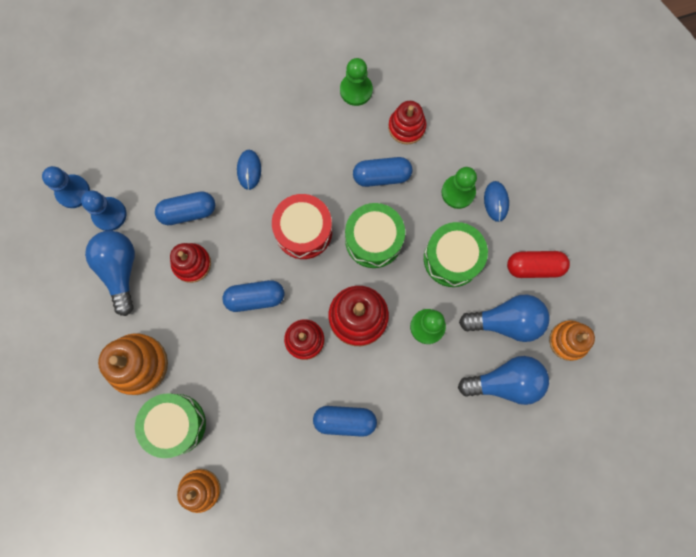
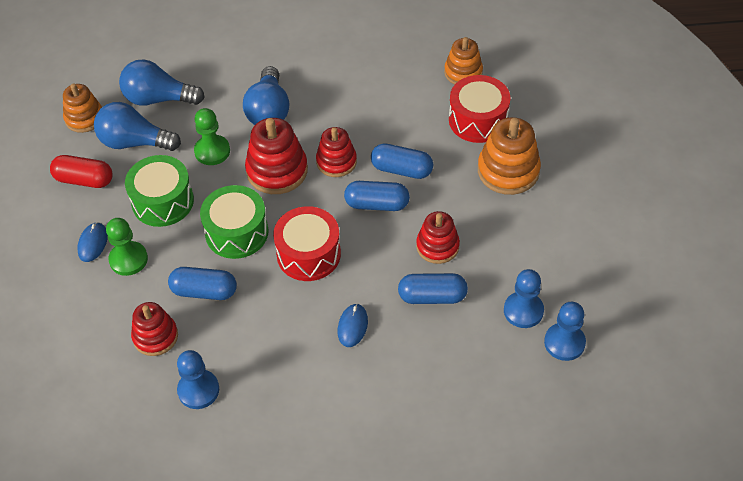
camera: 165 degrees left, 25 degrees down
(120, 270) = (517, 254): blue light bulb -> blue light bulb (268, 111)
(175, 424) = (478, 120): green drum -> red drum
(345, 420) = (317, 97): blue capsule -> blue capsule (401, 169)
(356, 90) = (198, 390): green pawn -> blue pawn

